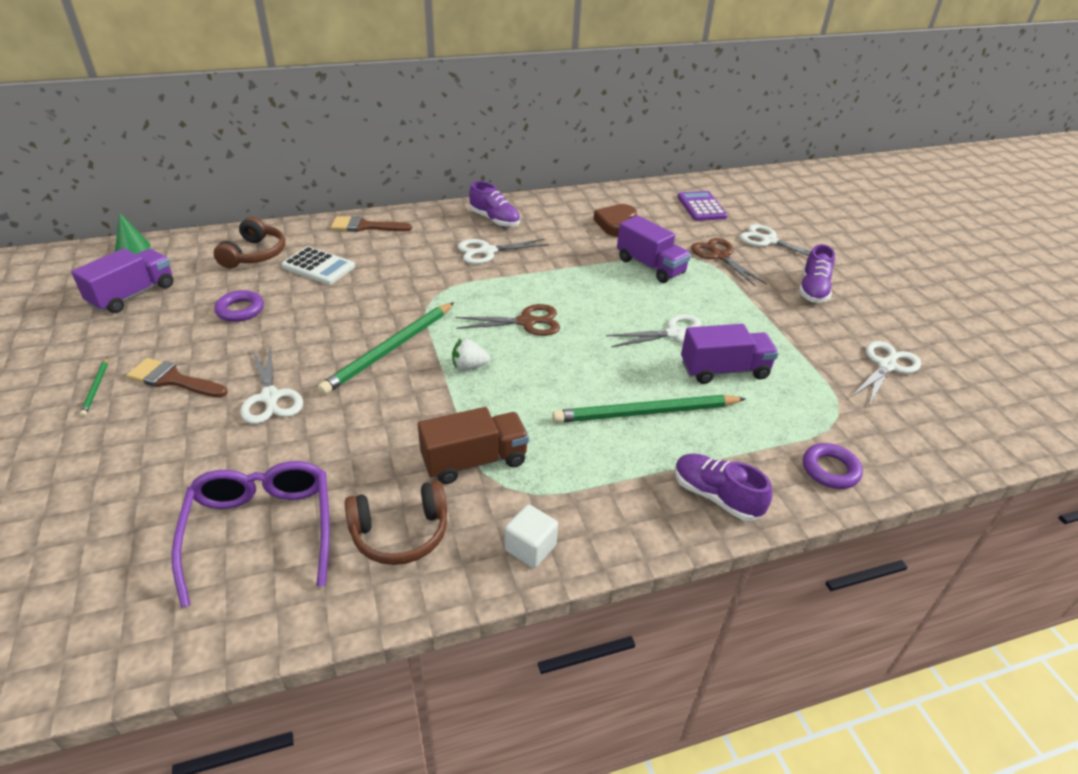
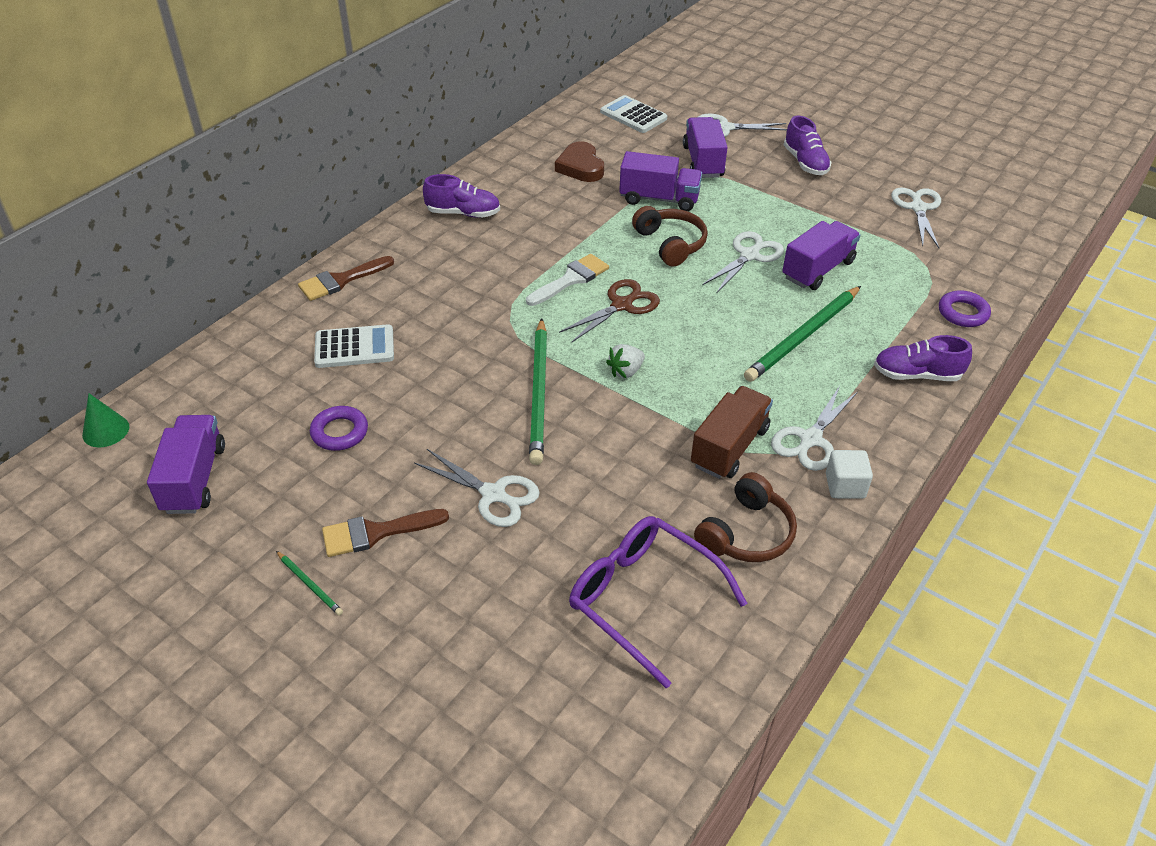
camera: 35 degrees left, 5 degrees up
(254, 254) = (264, 368): brown headphones -> brown headphones (670, 244)
(488, 251) = (500, 251): white scissors -> white scissors (810, 439)
(512, 289) = (571, 279): none -> white brush
(701, 207) = (633, 115): purple calculator -> white calculator
(720, 256) = (703, 162): brown scissors -> purple truck

